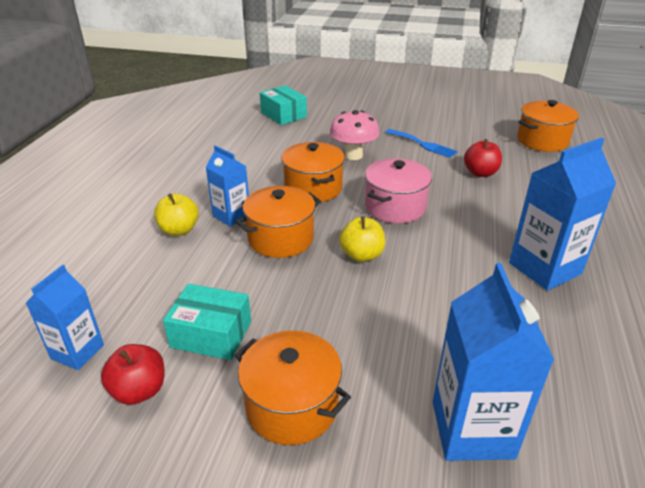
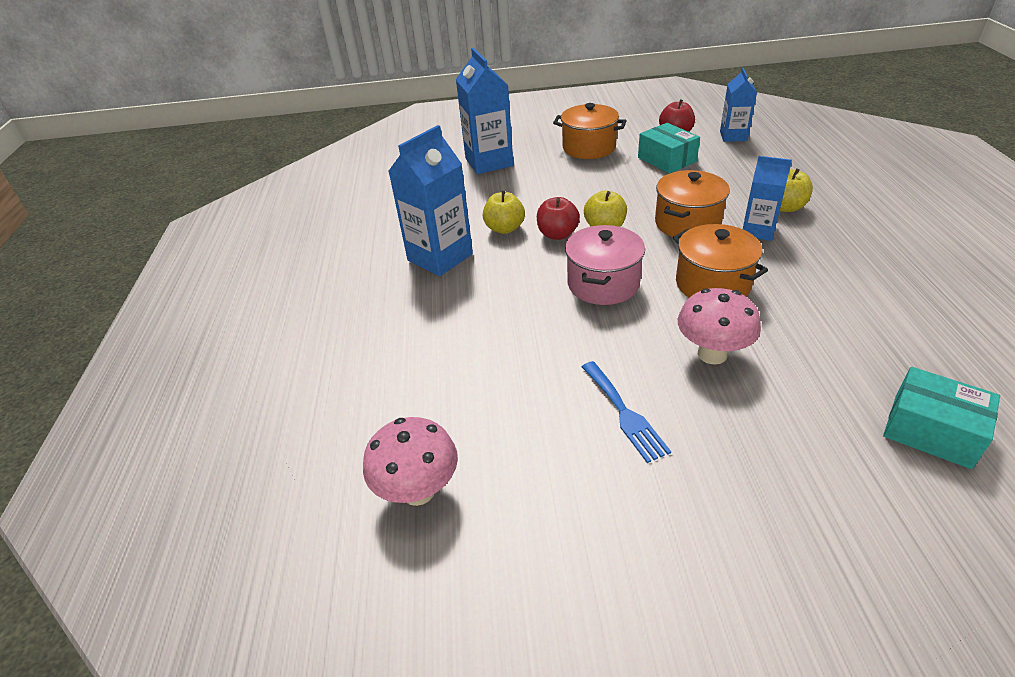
camera: 165 degrees right, 5 degrees up
(211, 334) = (666, 160): turquoise box -> turquoise box turned 60 degrees clockwise
(423, 144) = (624, 413): blue fork -> blue fork turned 135 degrees counterclockwise
(469, 284) = (504, 228): none -> yellow apple
(480, 173) = (517, 368): red apple -> red apple (557, 234)
(542, 141) = (418, 491): orange pot -> pink mushroom

